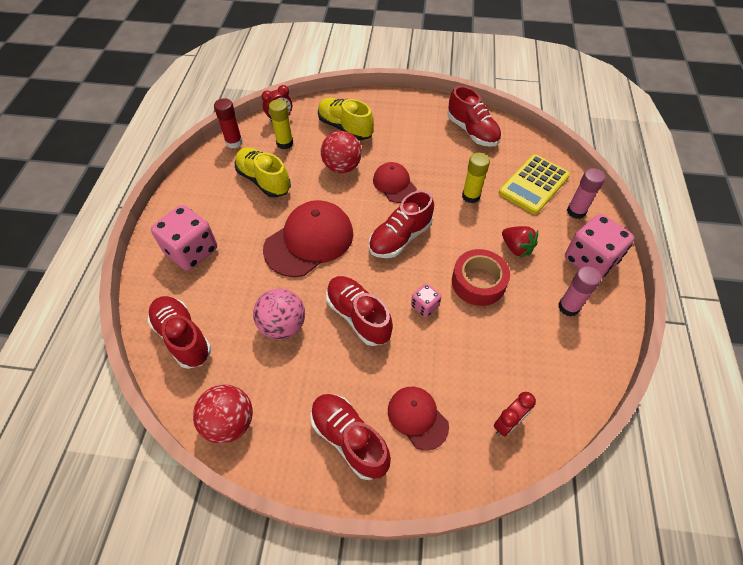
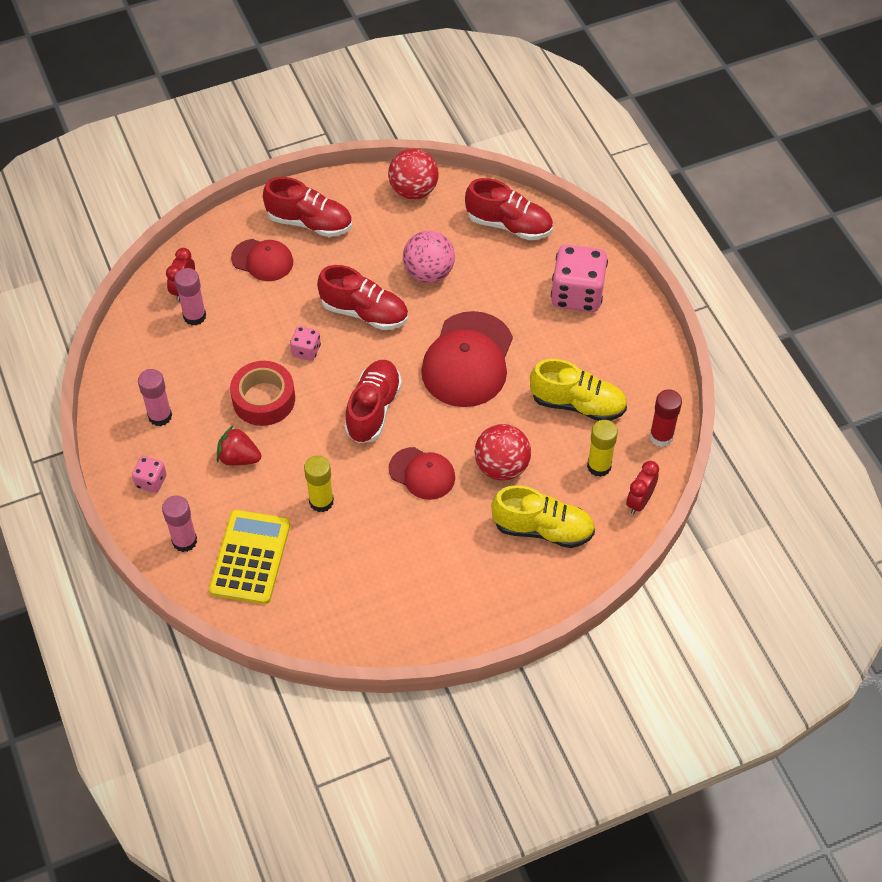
camera: 150 degrees right, 0 degrees up
(472, 131) = (369, 609): red shoe -> none
(507, 387) = (194, 316): none -> pink glue stick
(590, 260) = (151, 481): pink dice -> pink dice, size x0.49

